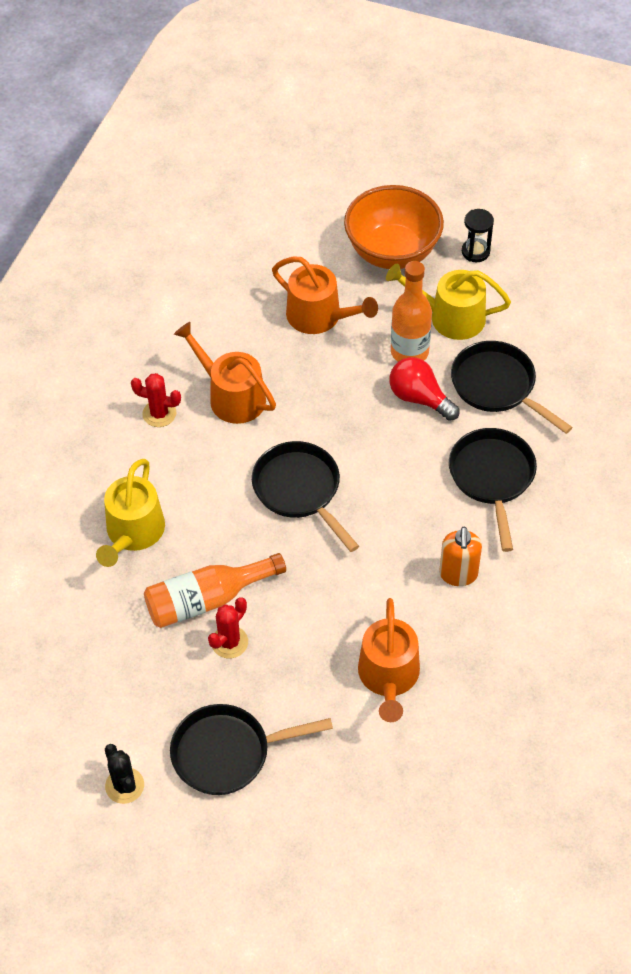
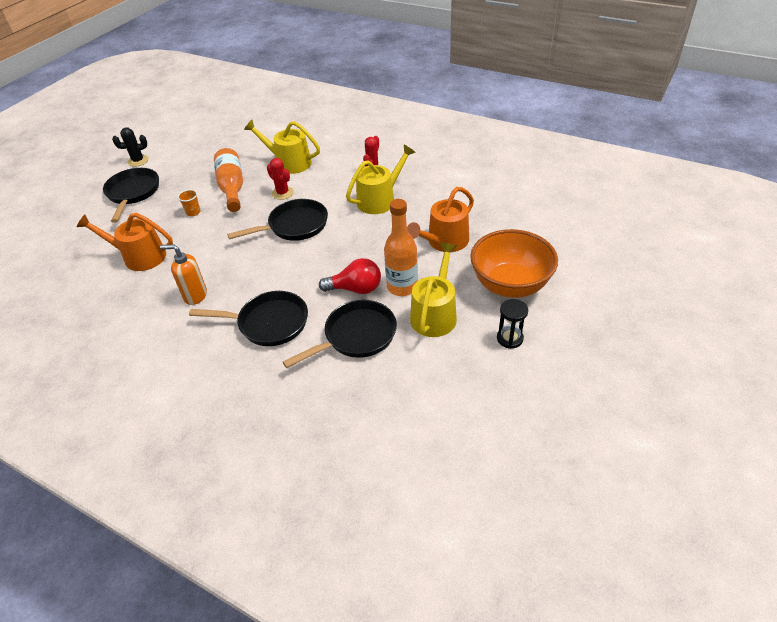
camera: 100 degrees right, 10 degrees down
(229, 642) = (200, 195): red cactus -> red cactus (282, 193)
(231, 396) = (380, 200): orange watering can -> yellow watering can
(276, 637) = (193, 212): none -> orange cup
(419, 398) = (355, 289): red light bulb -> red light bulb turned 45 degrees clockwise

